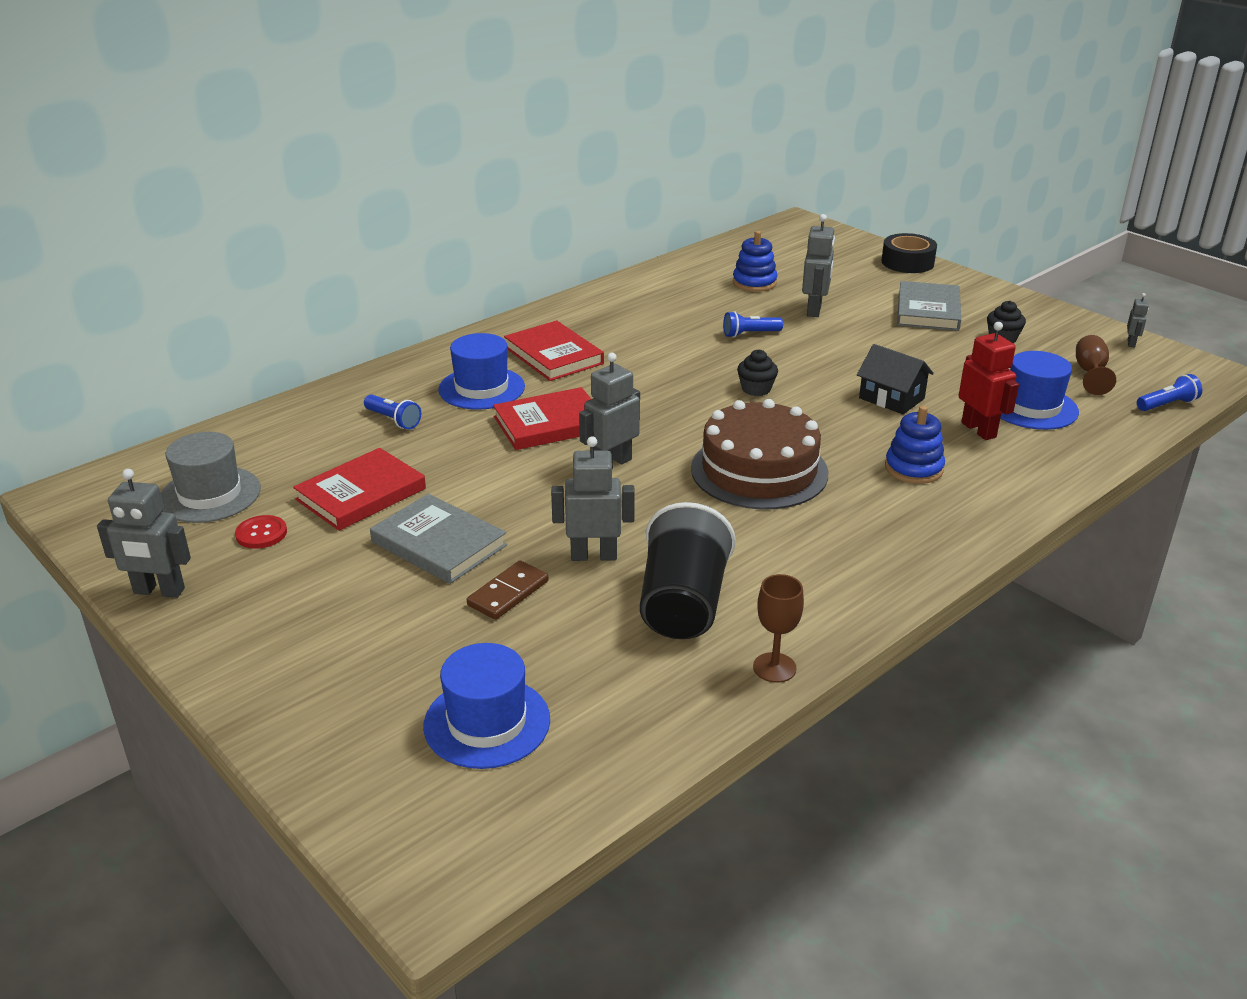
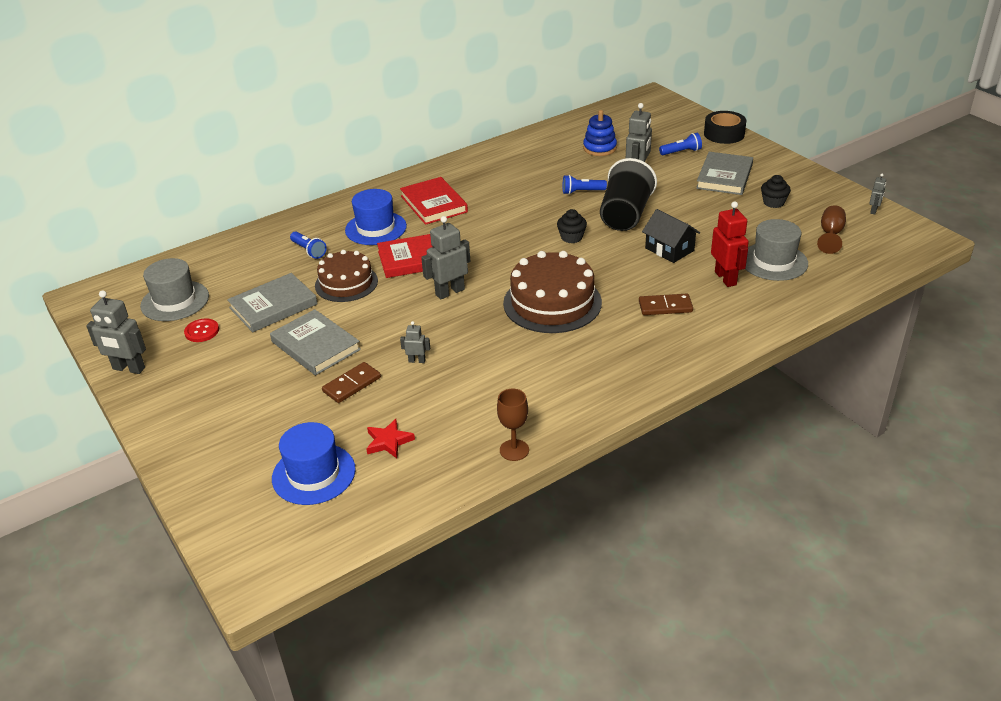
camera: 10 degrees right, 5 degrees up
(361, 494) = (273, 306): red book -> grey book
(460, 459) = (346, 283): none -> brown cake
(587, 668) = (388, 441): none -> red star
(594, 555) = (417, 361): grey robot -> grey robot, size x0.52
(683, 604) = (466, 400): black cup -> black cup (625, 215)
(913, 468) = (665, 307): blue stacking toy -> brown domino
(1032, 407) = (773, 261): blue hat -> grey hat
(1167, 405) = (880, 264): blue flashlight -> blue flashlight (681, 152)

